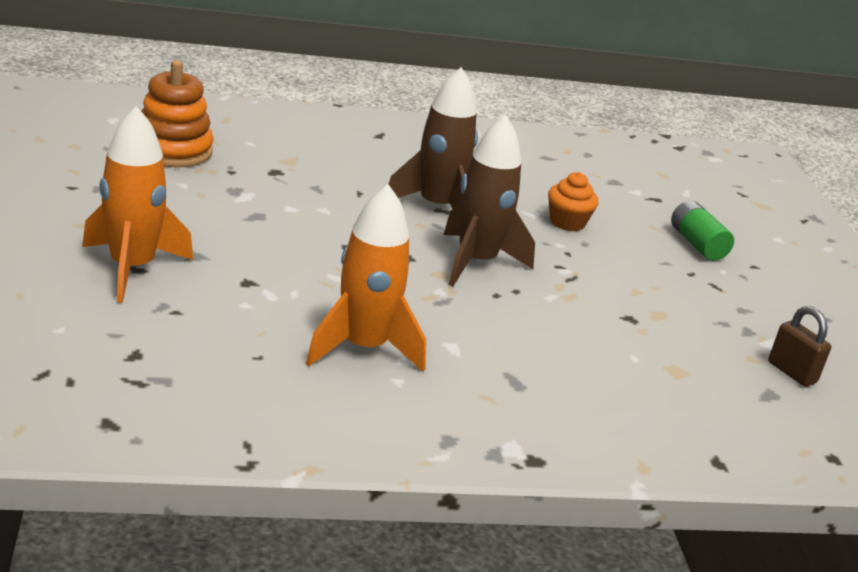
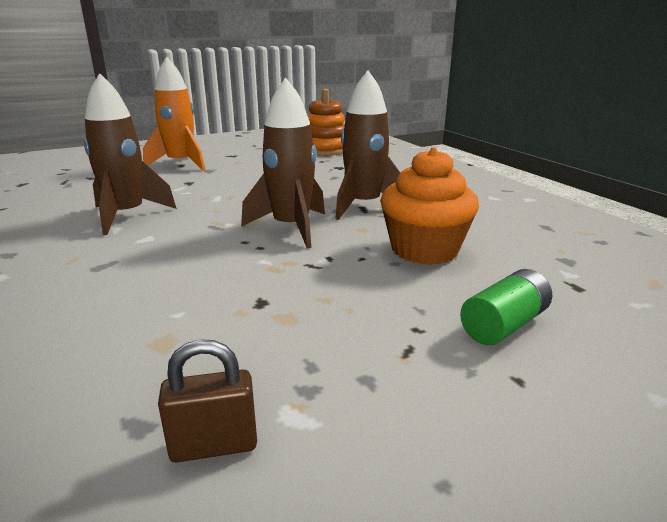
camera: 75 degrees right, 5 degrees down
(364, 348) = (127, 216): orange rocket -> brown rocket
(567, 222) = (424, 250): orange cupcake -> orange cupcake, size x1.73
(791, 372) = (214, 445): brown padlock -> brown padlock turned 45 degrees clockwise

